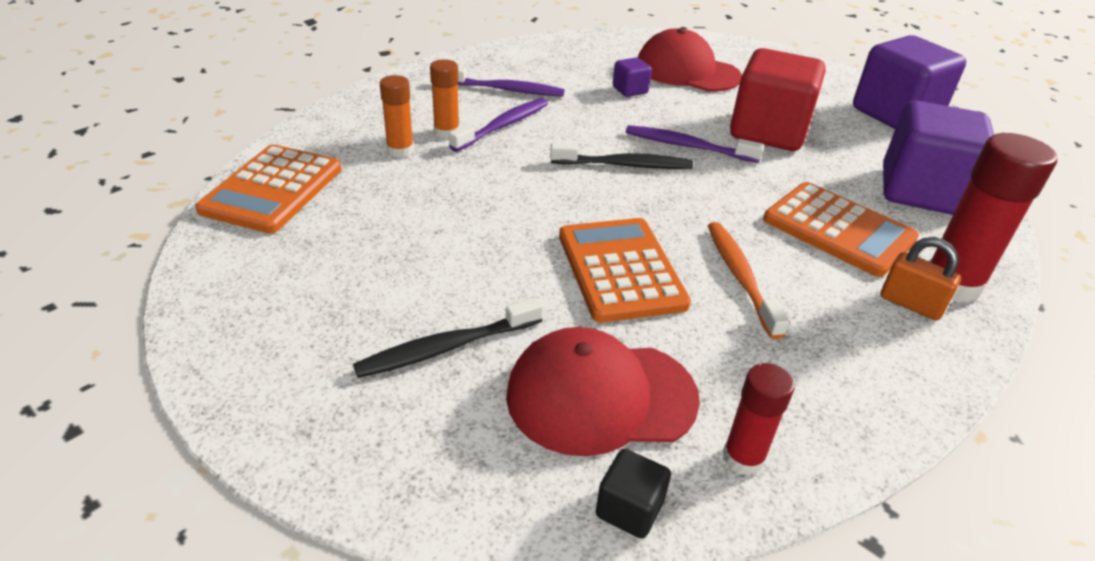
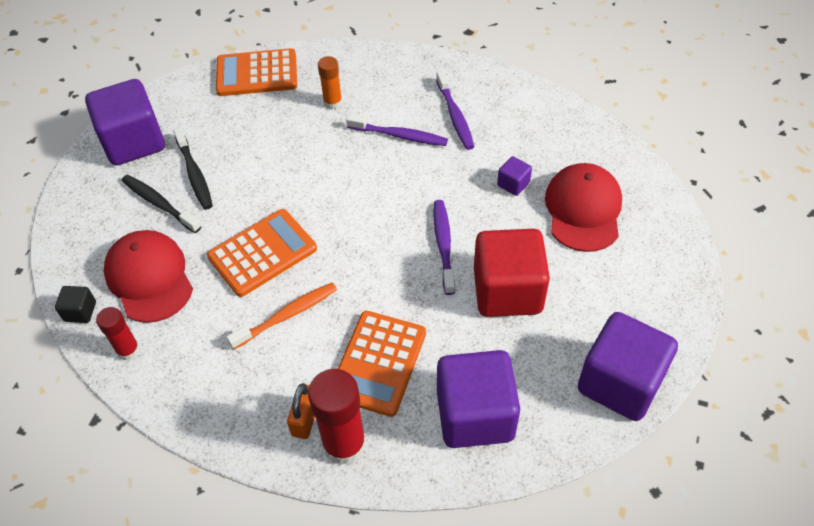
camera: 70 degrees right, 15 degrees up
(273, 345) = (134, 142): none -> purple cube
(446, 132) = (370, 112): orange glue stick -> none
(623, 165) = (389, 216): black toothbrush -> black toothbrush (194, 174)

